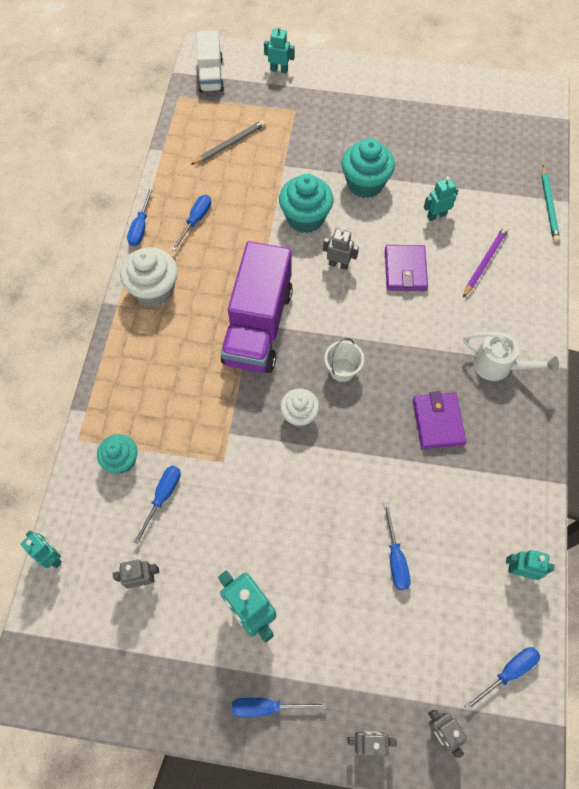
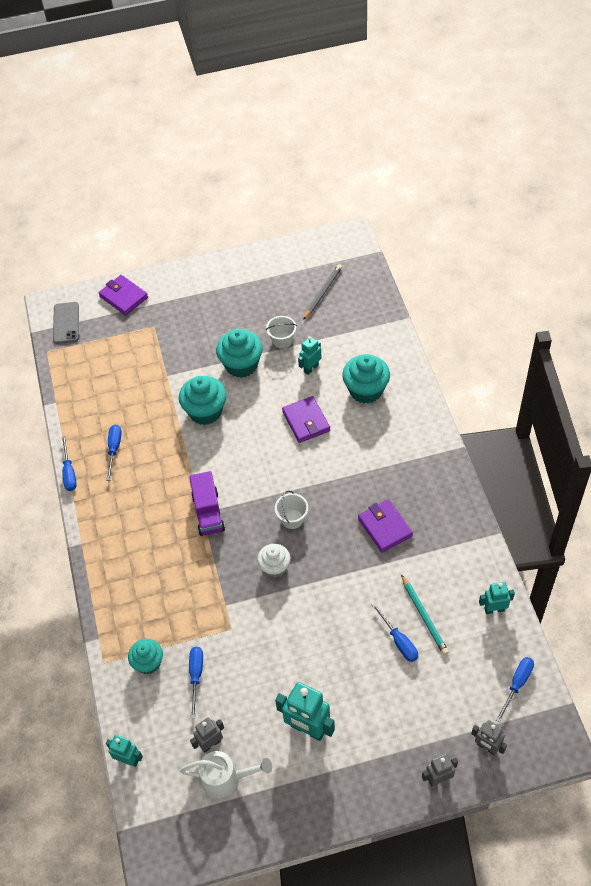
camera: 20 degrees left, 10 degrees down
(154, 290) = (107, 519): white cupcake -> none
(211, 75) = (66, 323): white truck -> grey phone
(230, 144) = (112, 375): grey pencil -> grey pencil (323, 293)
(258, 325) = (208, 512): purple truck -> purple truck, size x0.57
(267, 706) = (352, 789): blue screwdriver -> none
(279, 70) = (123, 297): turquoise robot -> purple wallet
(338, 264) = (250, 438): grey robot -> none
(419, 174) = (282, 340): none -> white bucket
(485, 262) = (366, 390): purple pencil -> turquoise cupcake
(498, 366) = (412, 466): white watering can -> white watering can (226, 778)
(548, 206) = (395, 326): turquoise pencil -> turquoise pencil (424, 616)

